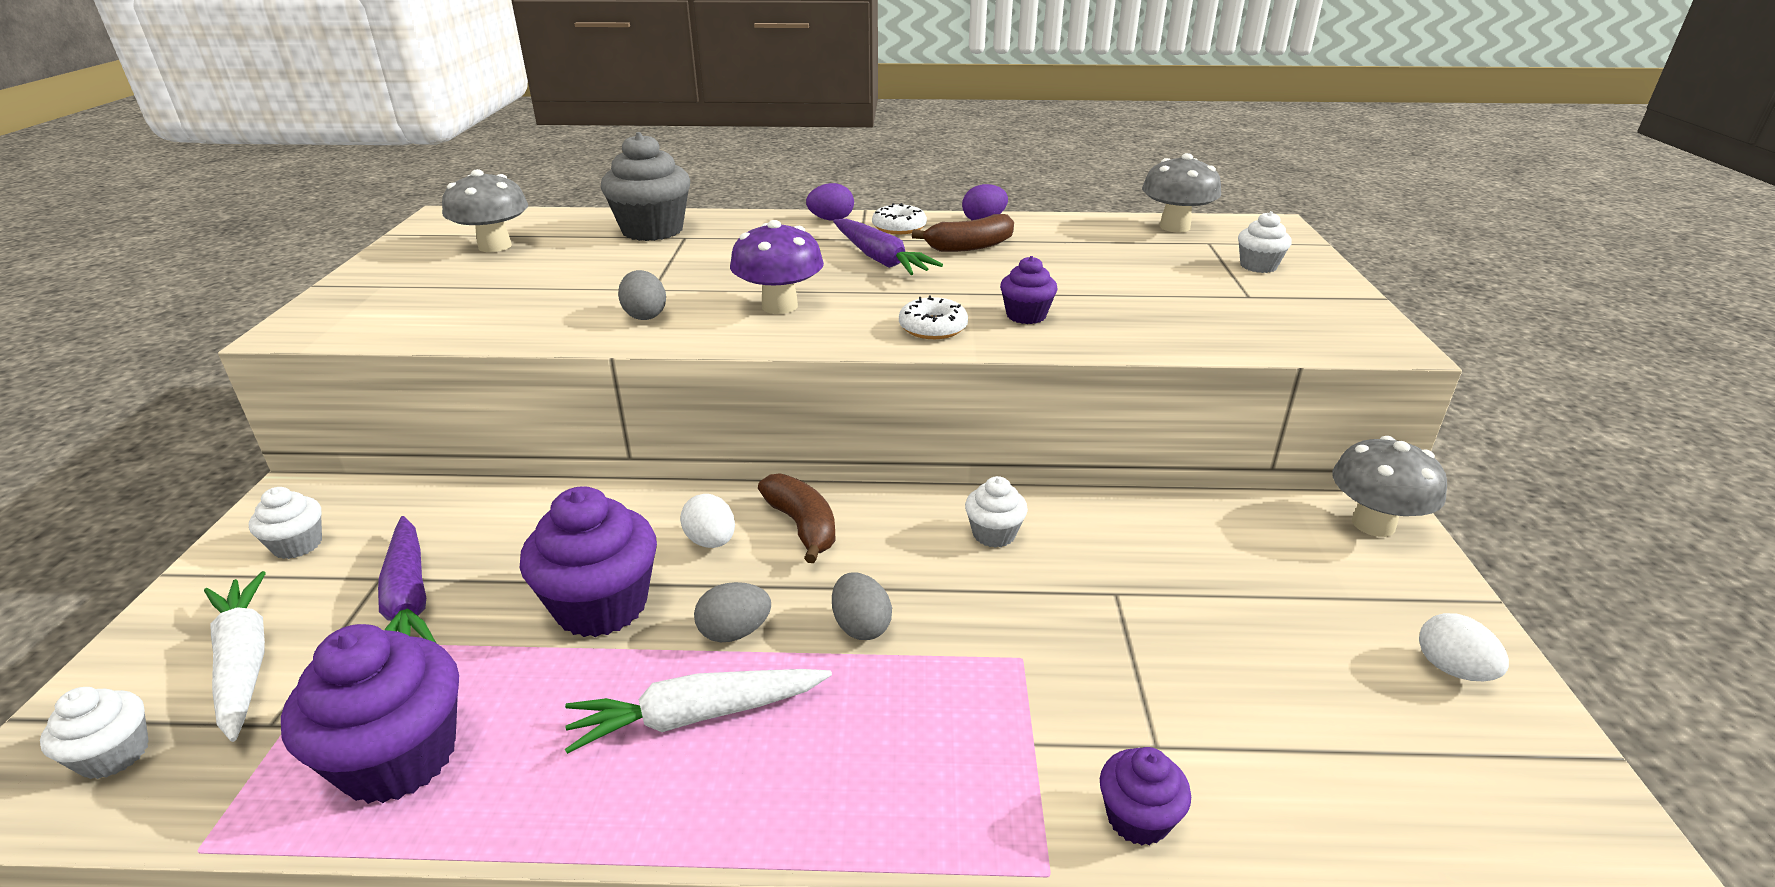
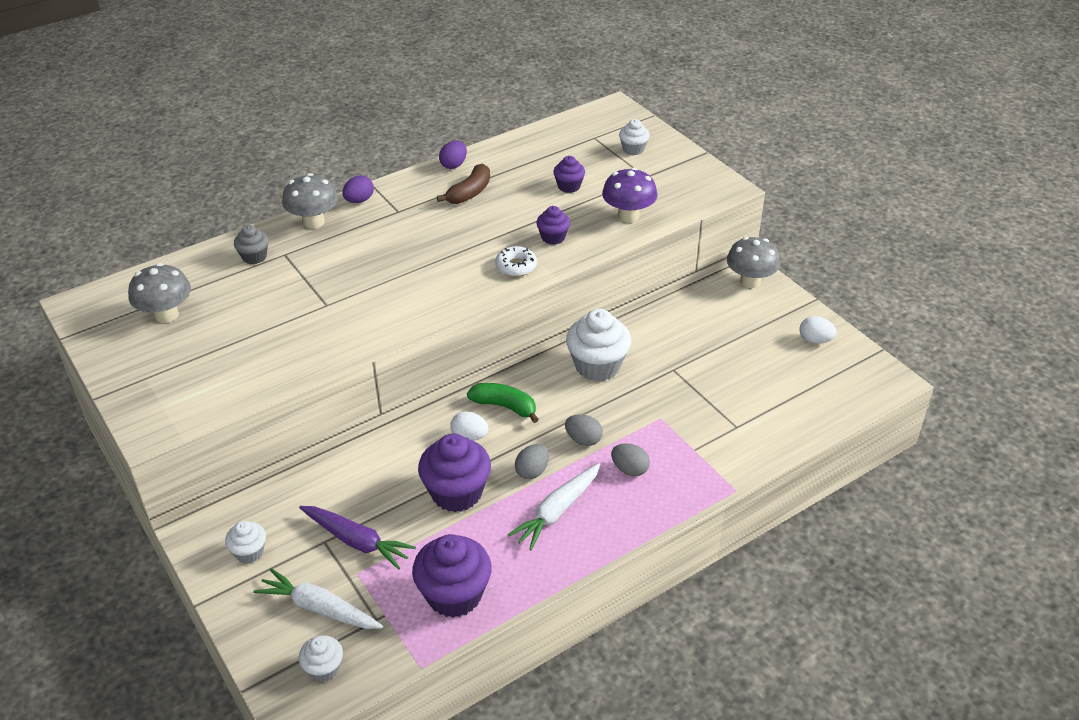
camera: 35 degrees left, 10 degrees up
(645, 315) = (351, 326): grey egg -> grey egg (629, 469)
(652, 230) = (254, 257): grey cupcake -> grey cupcake, size x0.53
(779, 306) = (418, 286): purple mushroom -> purple mushroom (628, 216)
(802, 526) = (504, 406): brown banana -> green banana
(880, 259) = (430, 224): purple carrot -> none
(899, 227) = (410, 191): white donut -> none
(994, 534) = (597, 366): white cupcake -> white cupcake, size x1.88
(1137, 818) = (749, 456): purple cupcake -> purple cupcake (569, 186)
(1174, 227) = (566, 129): grey mushroom -> grey mushroom (313, 222)

